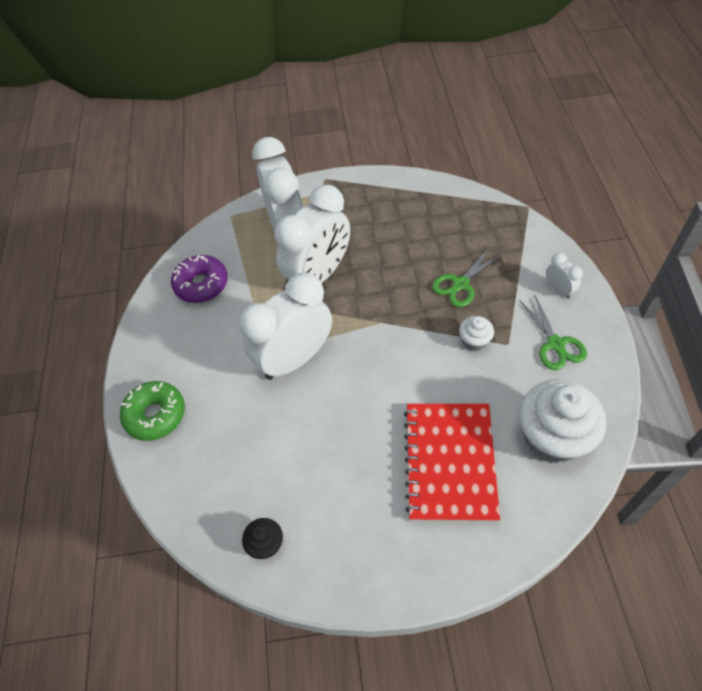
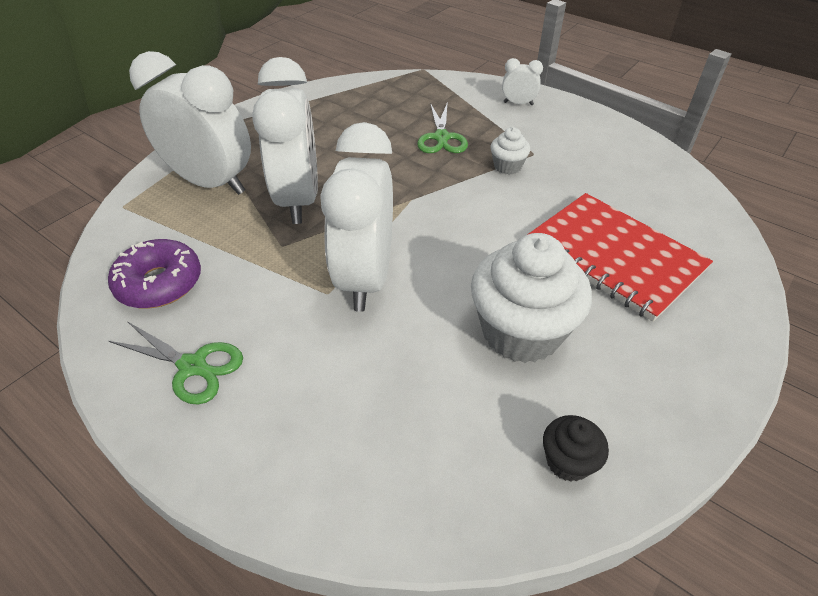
camera: 50 degrees left, 10 degrees down
(155, 415) = (259, 450): green donut -> none
(552, 437) = (651, 189): white cupcake -> white cupcake (521, 332)
(555, 344) = (565, 135): green scissors -> green scissors (192, 366)

